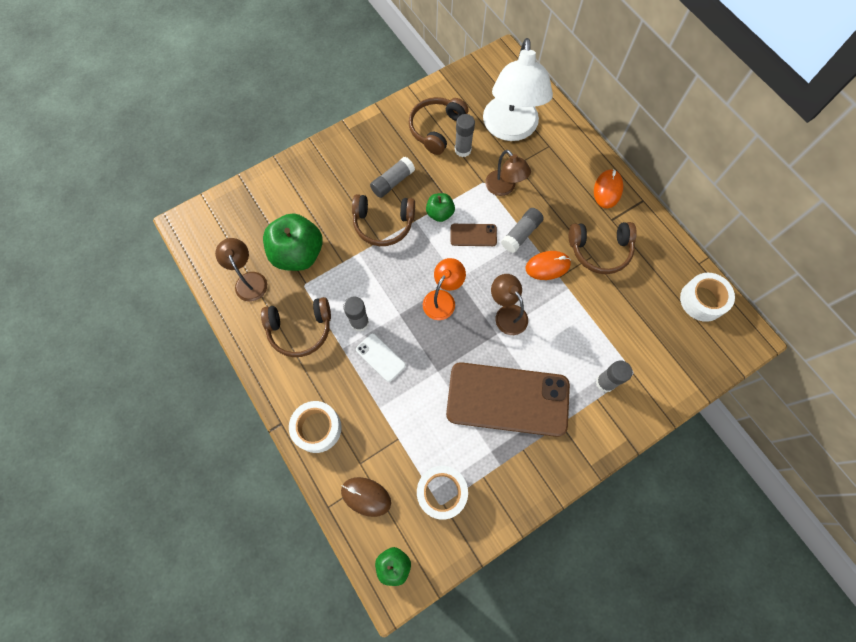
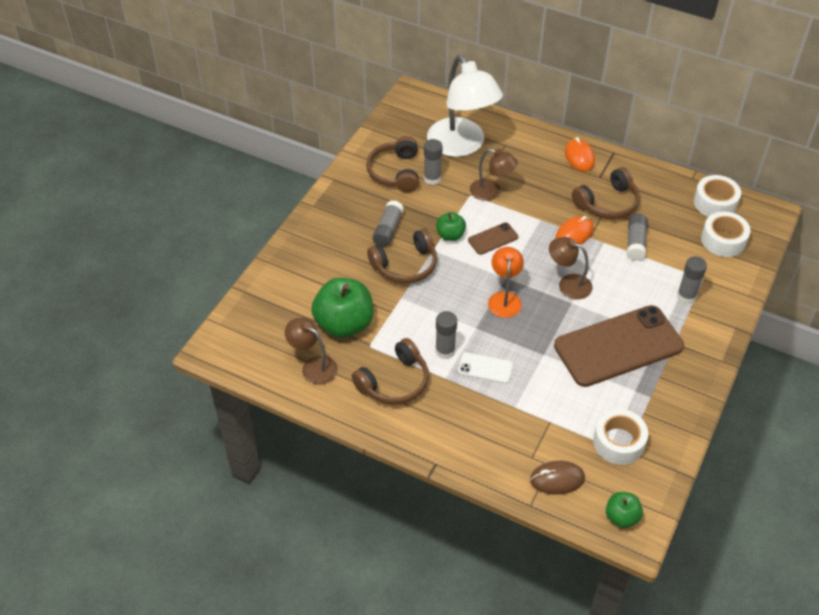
camera: 30 degrees left, 20 degrees down
(317, 428) = (472, 450): white tape -> white tape (723, 240)
(521, 234) = (533, 220): grey glue stick -> grey glue stick (635, 243)

